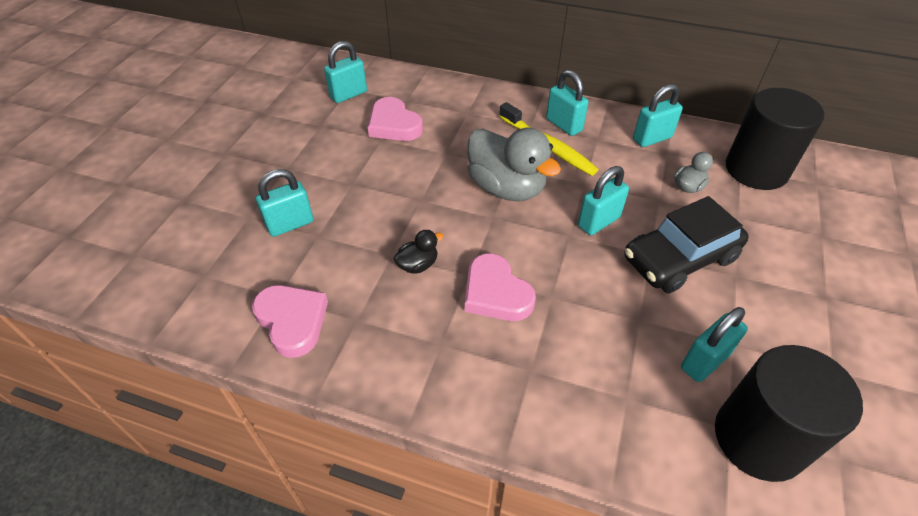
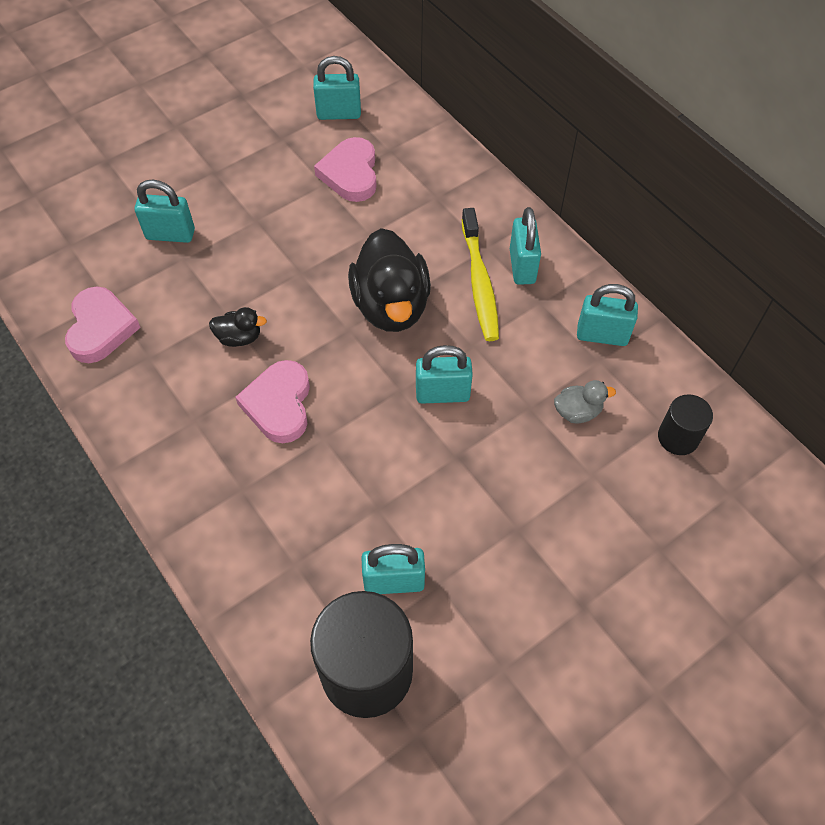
camera: 35 degrees right, 10 degrees up
(506, 188) = (391, 306): grey duck -> black duck
(679, 258) = (480, 478): black car -> none
(756, 170) = (678, 437): black cylinder -> black cylinder, size x0.51

